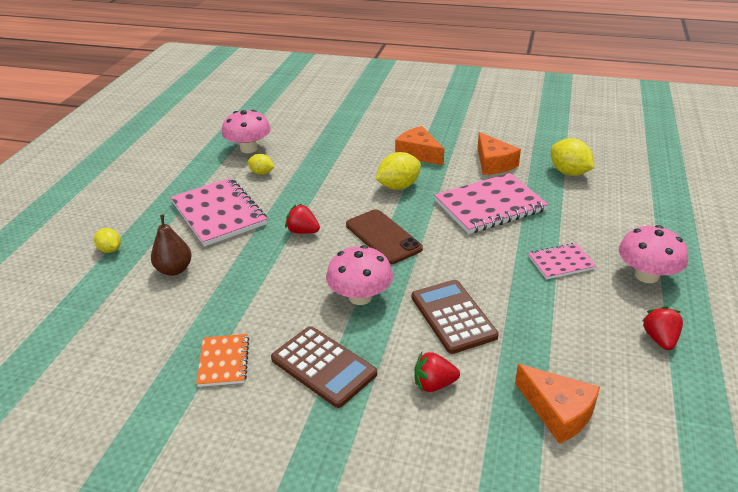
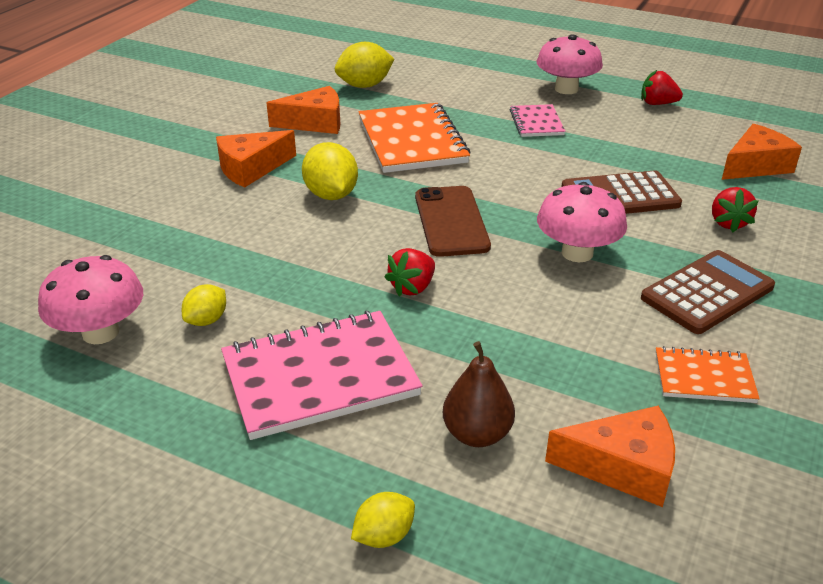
camera: 80 degrees left, 0 degrees up
(145, 325) = (623, 467): none -> orange cheese
(383, 237) = (451, 221): brown phone -> brown phone turned 75 degrees counterclockwise
(490, 206) = (412, 141): pink notebook -> orange notebook

